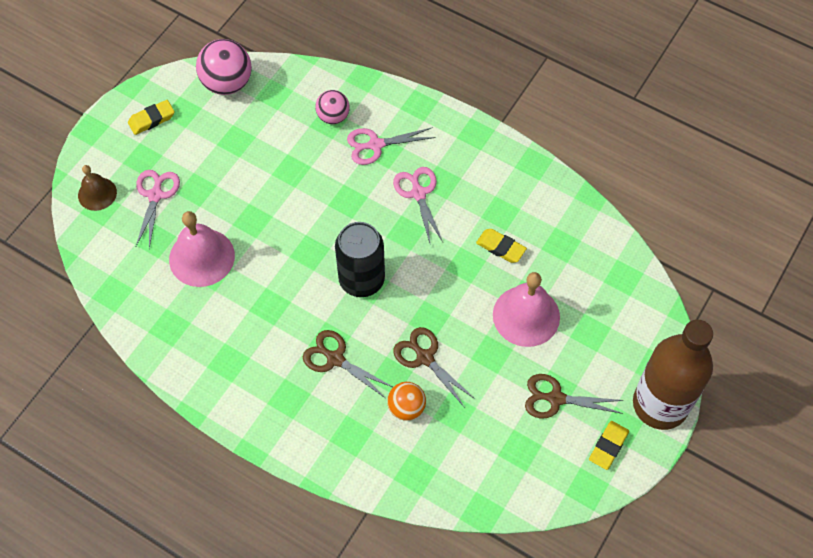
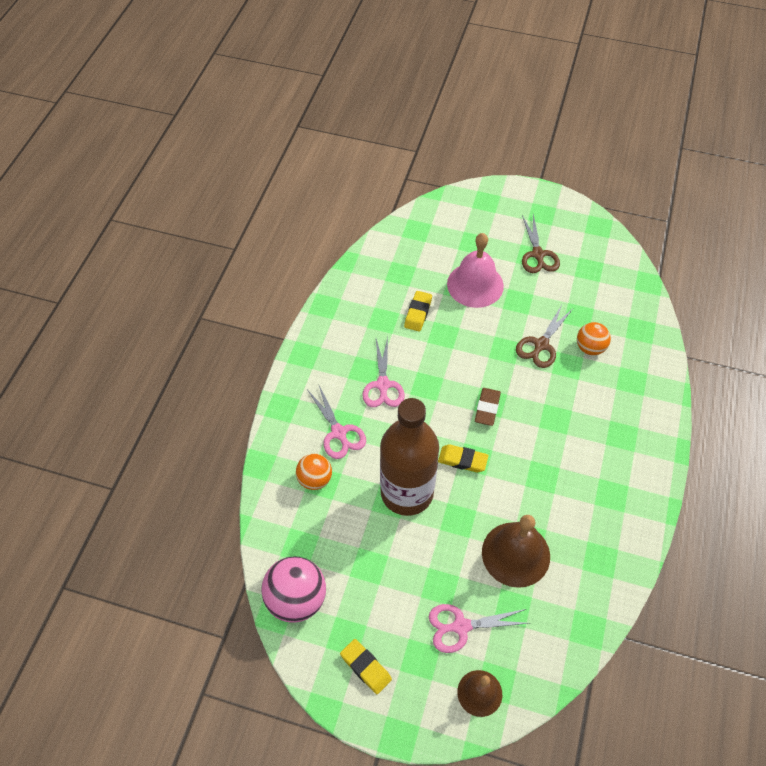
camera: 105 degrees left, 5 degrees down
(202, 257) = (515, 554): pink bell -> brown bell
(333, 117) = (315, 479): pink ball -> orange ball
(335, 359) = (570, 409): brown scissors -> none
(361, 279) = (487, 408): black can -> brown eraser
(418, 193) = (383, 385): pink scissors -> pink scissors turned 60 degrees counterclockwise
(608, 446) = (561, 219): yellow eraser -> yellow eraser (462, 460)
(660, 404) = (515, 195): brown bottle -> brown bottle (407, 492)

